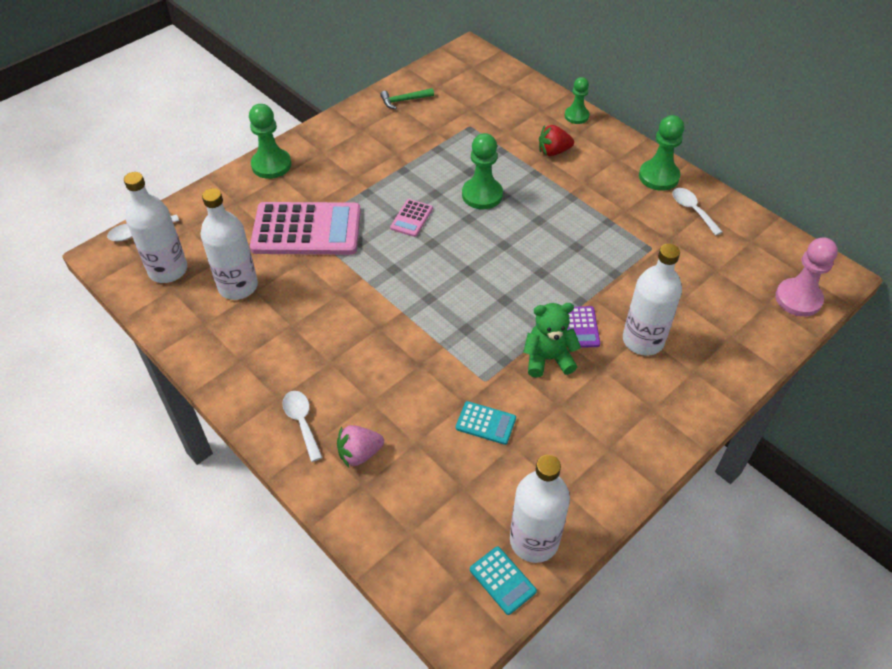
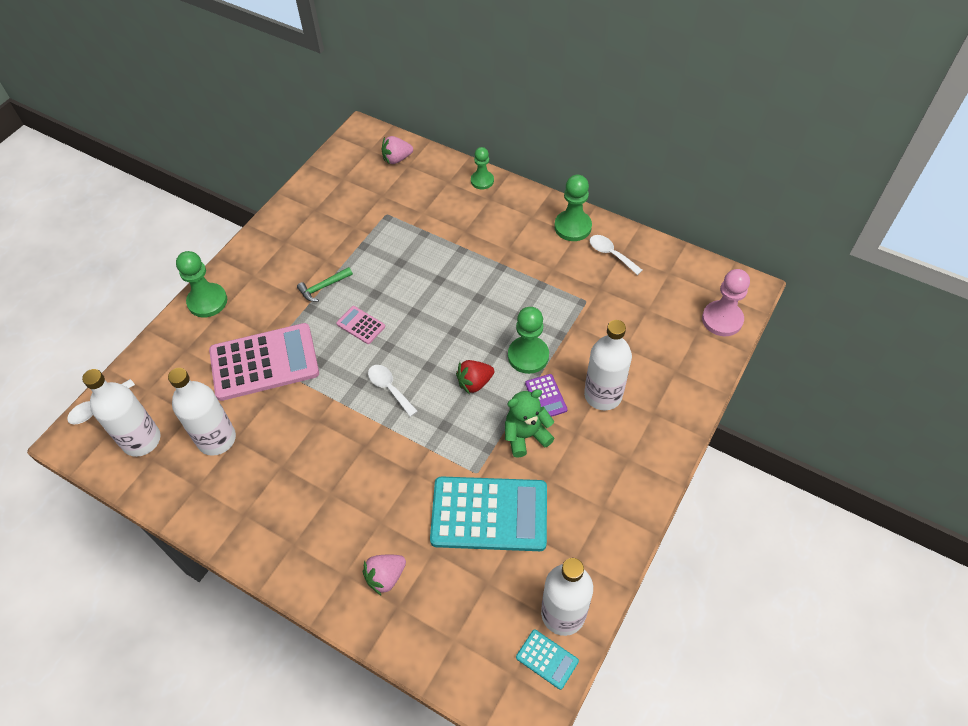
camera: 15 degrees left, 5 degrees up
(302, 422) = (322, 561): white spoon -> white spoon (389, 388)
(404, 100) = (315, 201): green hammer -> green hammer (323, 287)
(411, 218) = (361, 325): pink calculator -> pink calculator turned 120 degrees clockwise
(482, 195) = (419, 284): green pawn -> green pawn (528, 356)
(485, 423) = (489, 514): turquoise calculator -> turquoise calculator, size x2.29
(496, 80) = (397, 159): none -> pink strawberry
(553, 151) = (471, 223): red strawberry -> red strawberry (474, 383)

